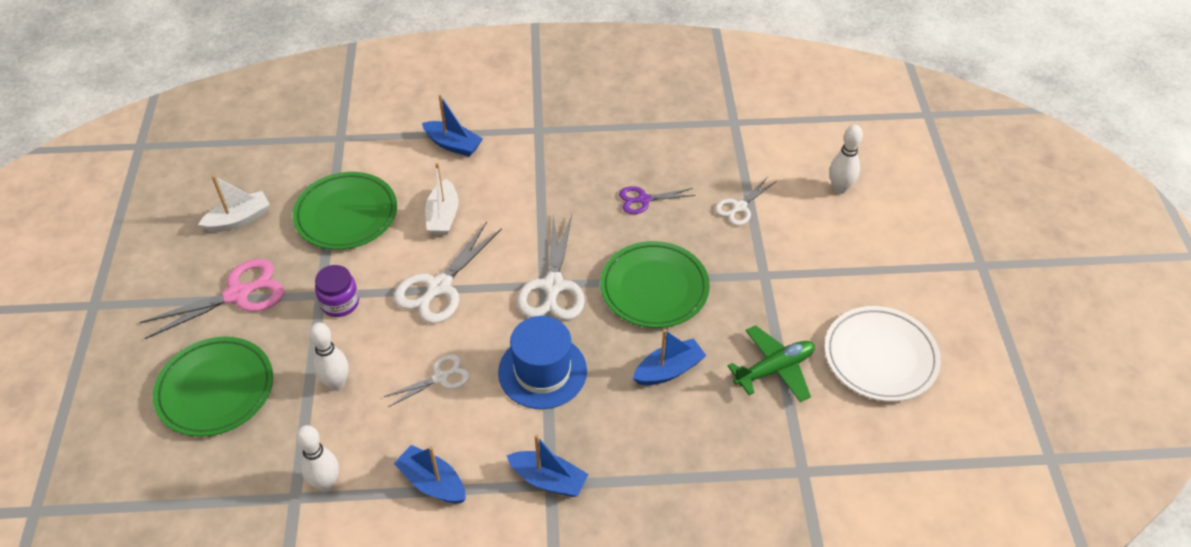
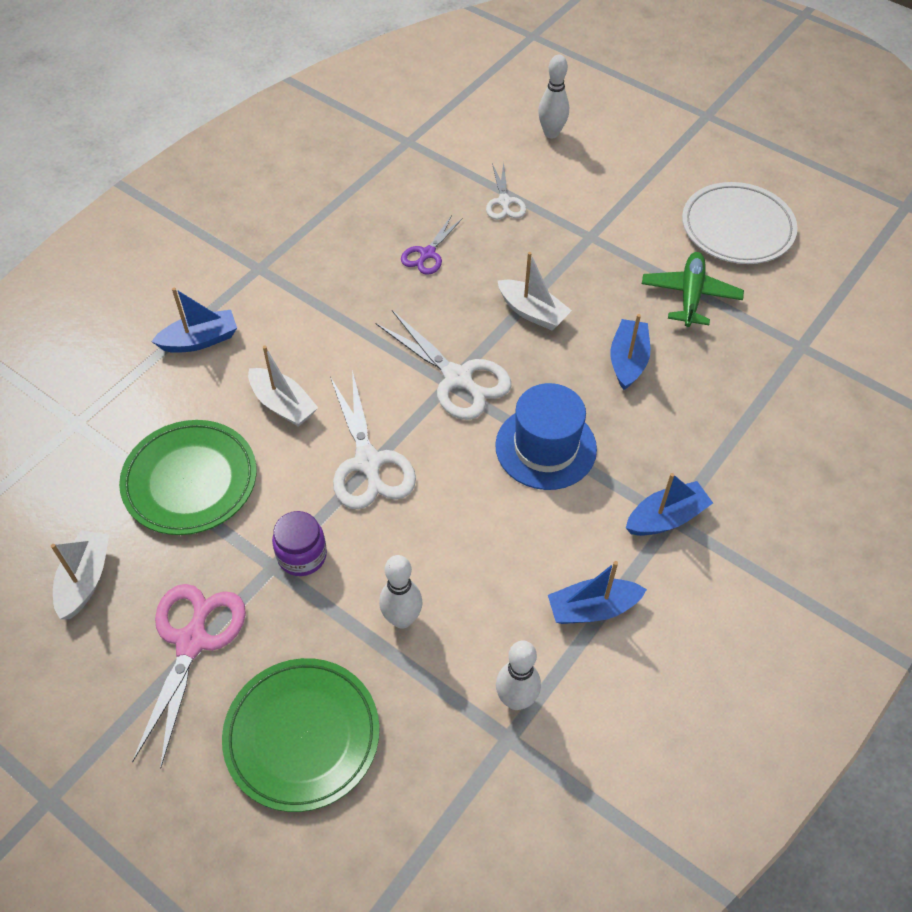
camera: 50 degrees left, 5 degrees up
(440, 377) = (478, 528): white scissors -> none
(654, 288) = (532, 312): green plate -> white boat

